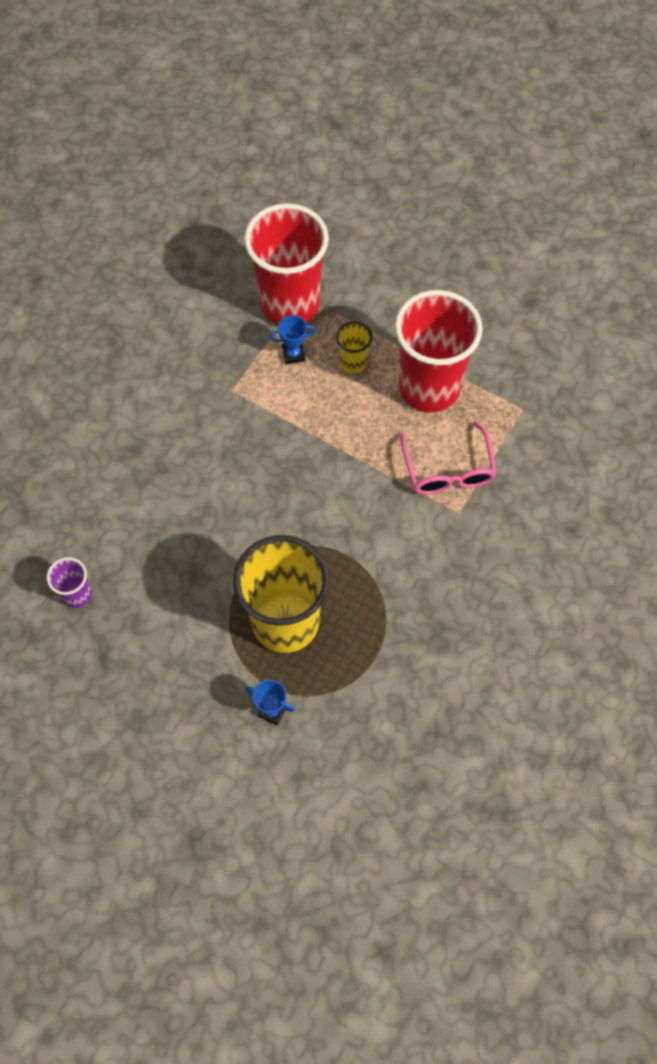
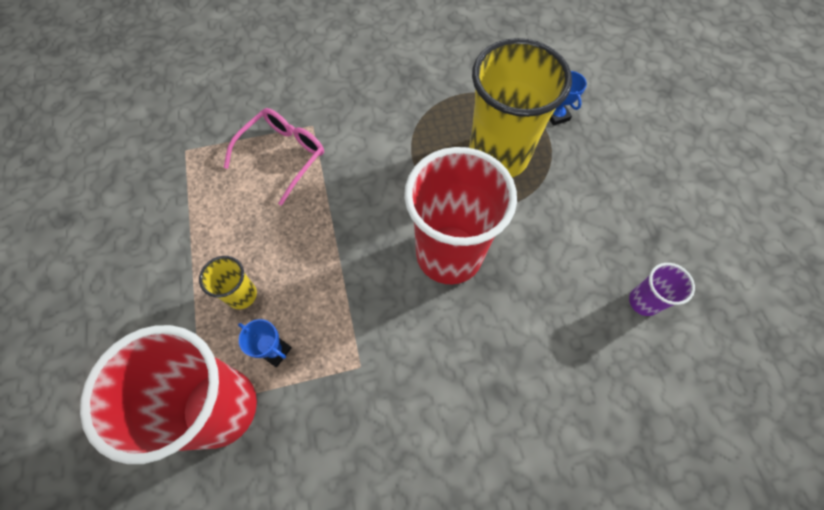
camera: 135 degrees left, 0 degrees up
(429, 387) = (218, 222): red cup -> red cup (449, 254)

